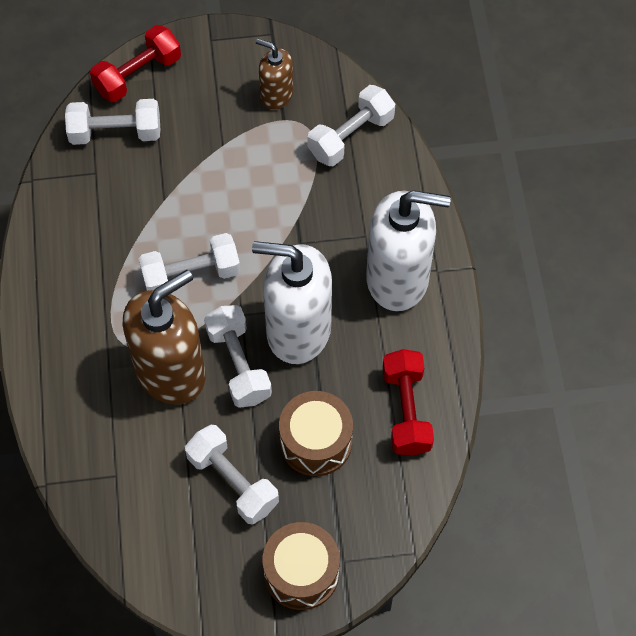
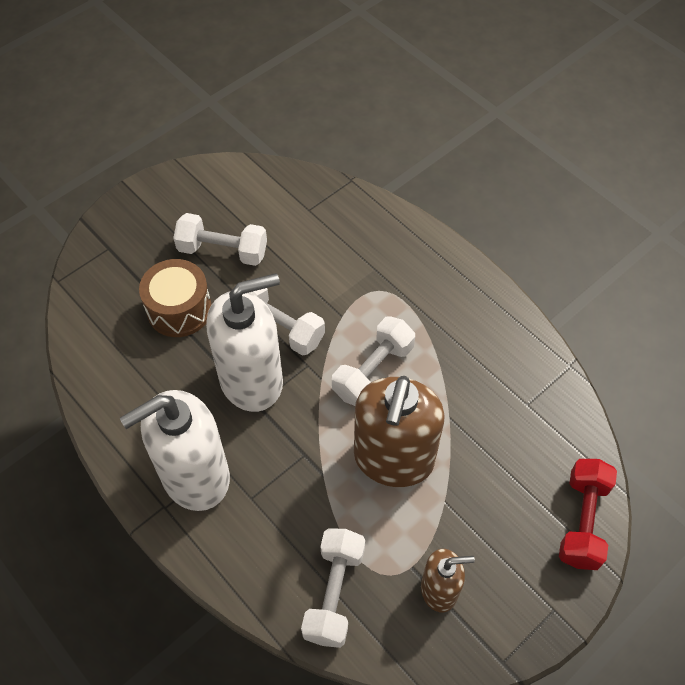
camera: 145 degrees right, 5 degrees down
(115, 133) = (546, 450): white dumbbell -> none
(171, 372) = (327, 292): brown soap dispenser -> brown soap dispenser (393, 459)
(301, 573) = (133, 226): brown drum -> none
(406, 411) = (121, 372): red dumbbell -> none

